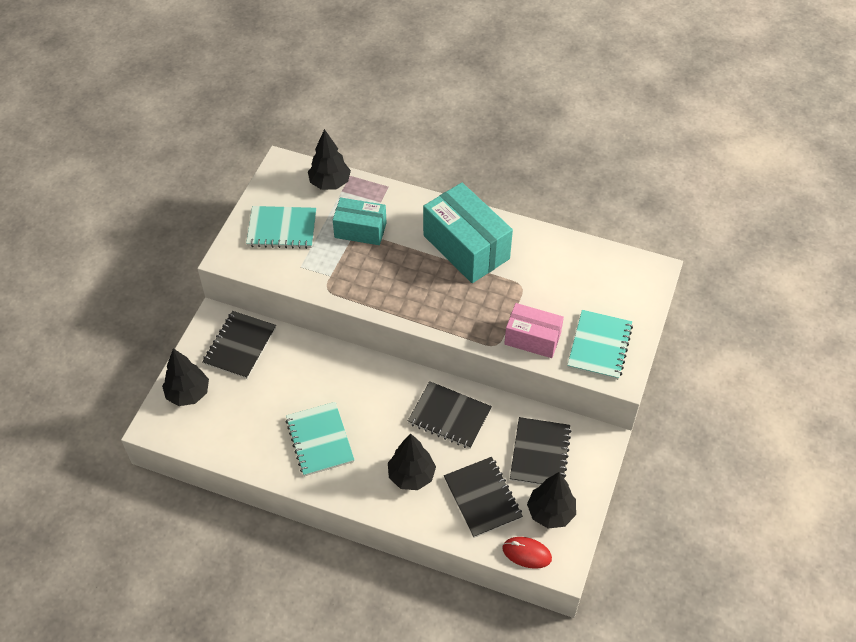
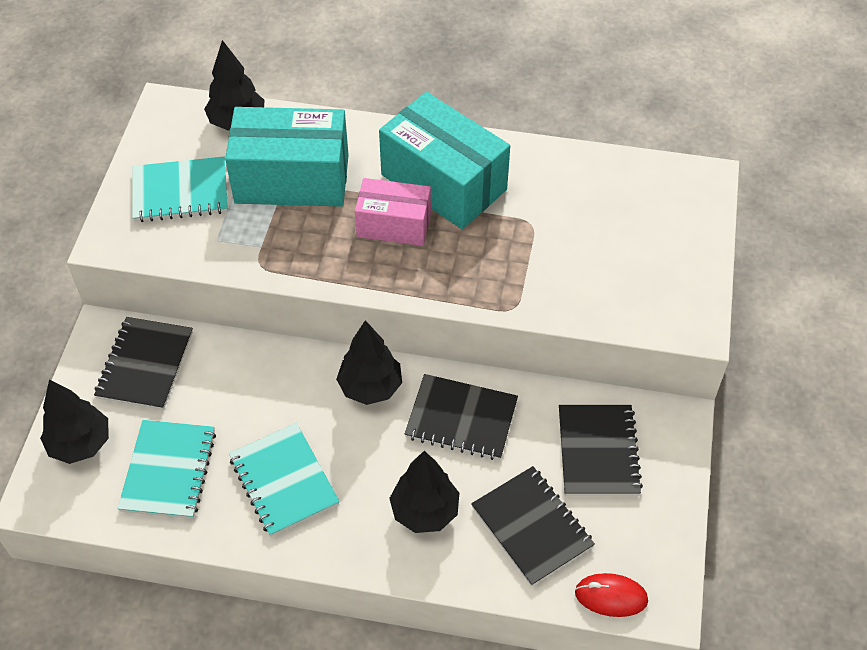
camera: 10 degrees left, 0 degrees up
(360, 230) = (292, 179): turquoise box -> turquoise box, size x1.64
(532, 339) = (562, 293): pink box -> pink box (394, 225)
(550, 512) = (631, 532): black tree -> black tree (370, 387)
(599, 346) = (656, 289): turquoise notebook -> turquoise notebook (169, 471)

